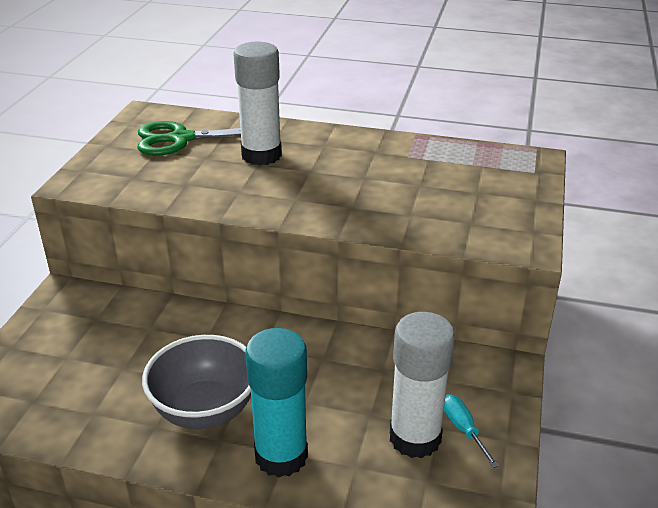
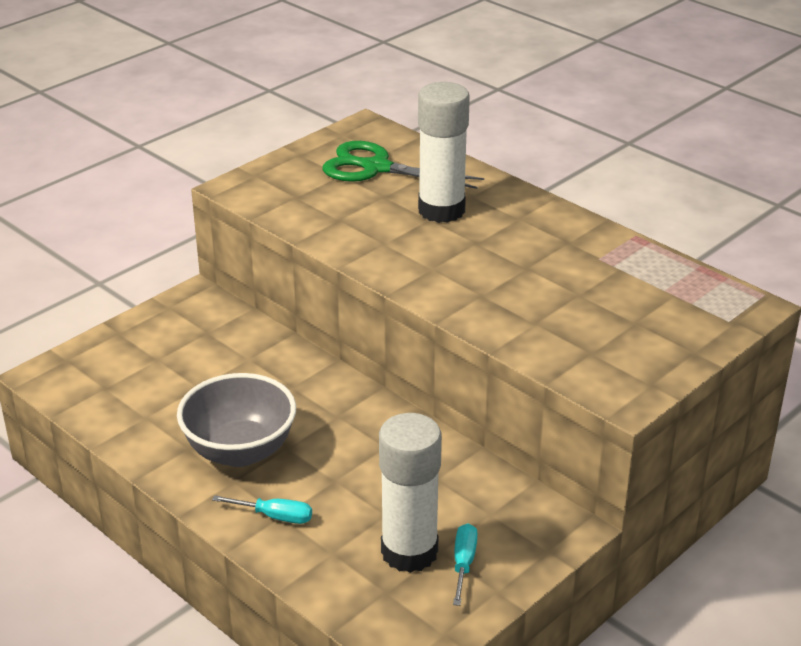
camera: 30 degrees right, 0 degrees up
(281, 456) = (274, 516): turquoise glue stick -> turquoise screwdriver

